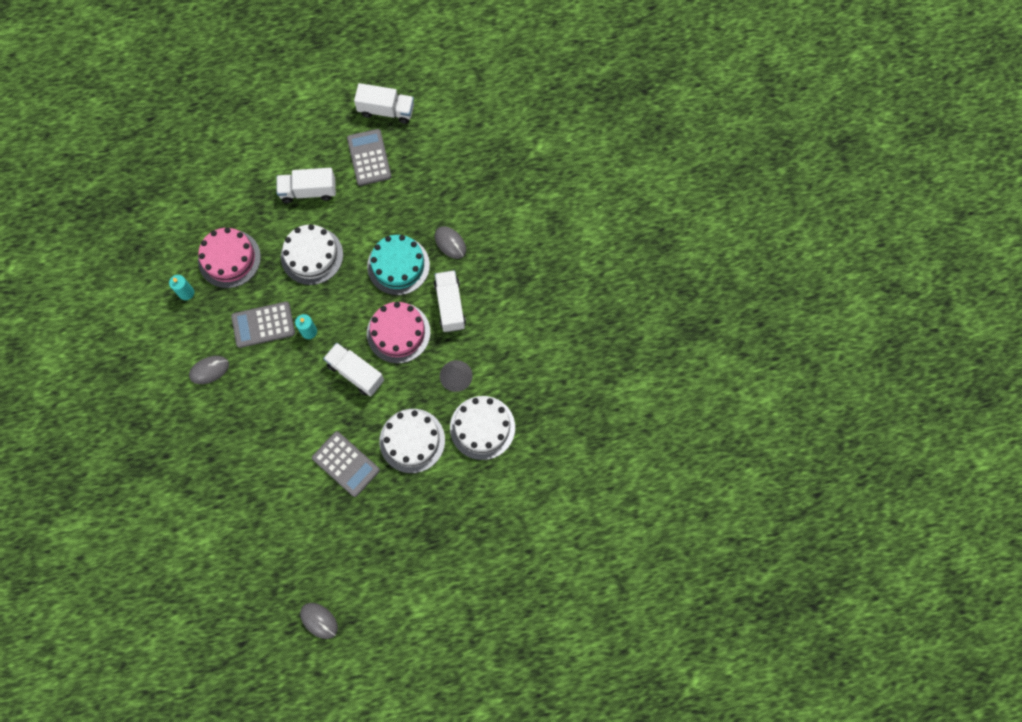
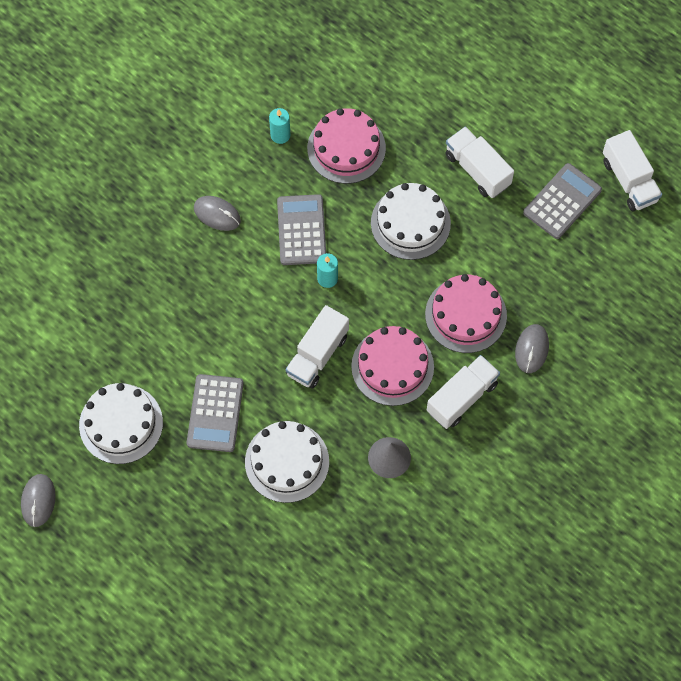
camera: 55 degrees right, 5 degrees down
(263, 325) = (301, 230): grey calculator -> grey calculator turned 45 degrees clockwise
(355, 373) = (317, 355): white truck -> white truck turned 150 degrees counterclockwise
(398, 265) = (465, 315): turquoise cake -> pink cake
(482, 427) = (352, 524): white cake -> white cake (121, 424)

